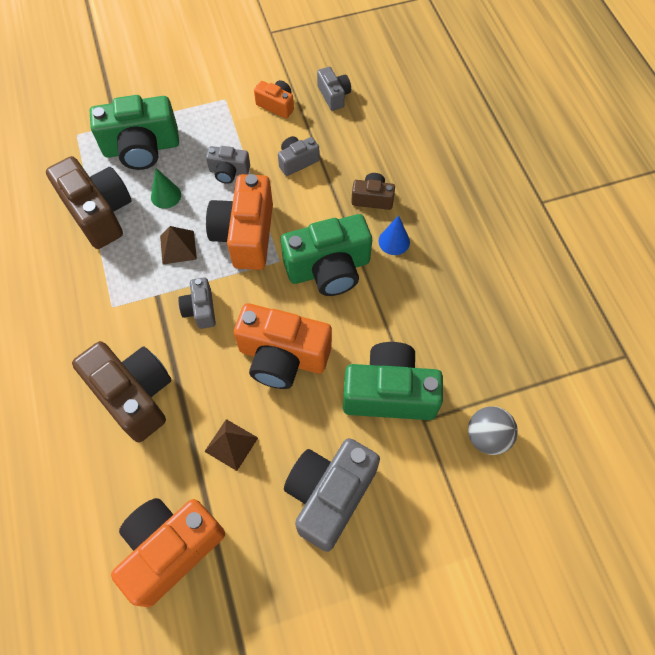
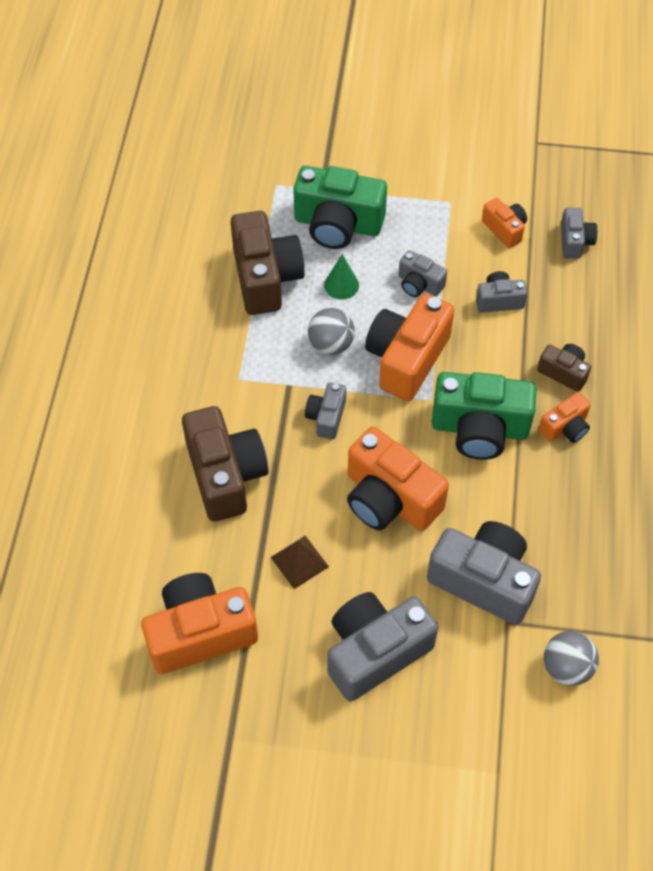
camera: 25 degrees right, 5 degrees down
(178, 247) = (331, 344): brown pyramid -> grey ball
(389, 393) = (483, 580): green camera -> grey camera
(394, 241) = (565, 427): blue cone -> orange camera

